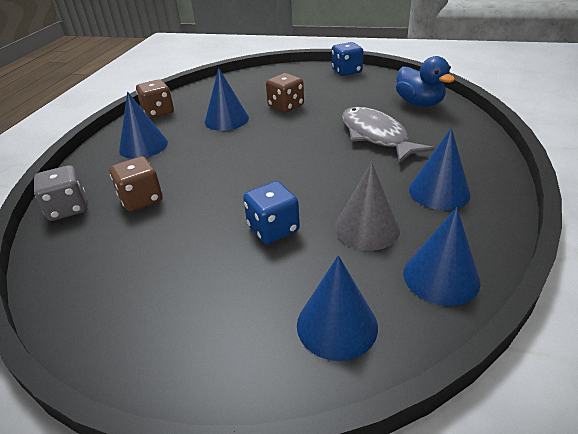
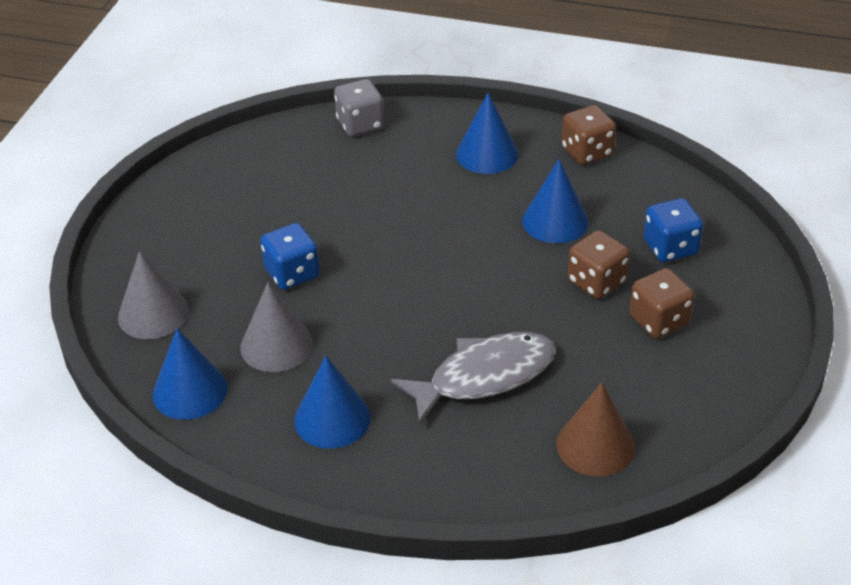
camera: 90 degrees right, 5 degrees up
(141, 199) = (366, 172): brown dice -> brown dice (659, 320)
(337, 325) = (153, 314): blue cone -> grey cone
(346, 71) = (748, 364): blue dice -> blue dice (670, 247)
(419, 103) = (595, 445): blue duck -> brown cone

